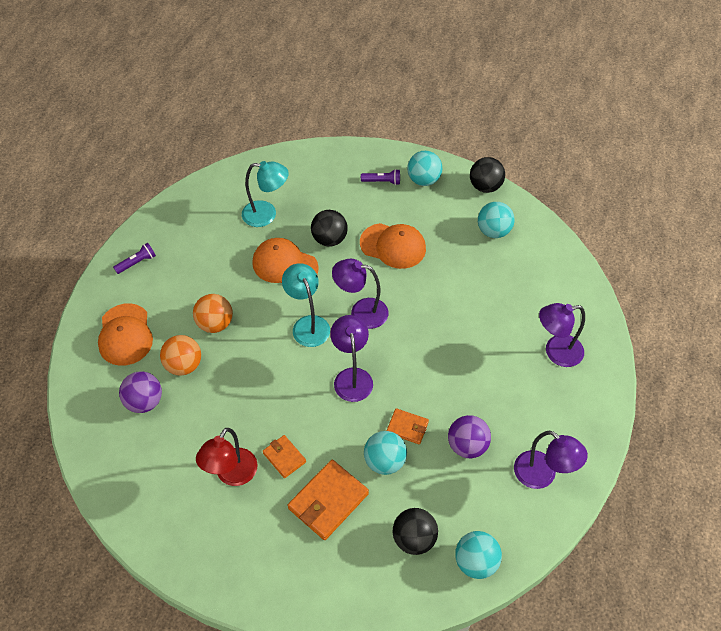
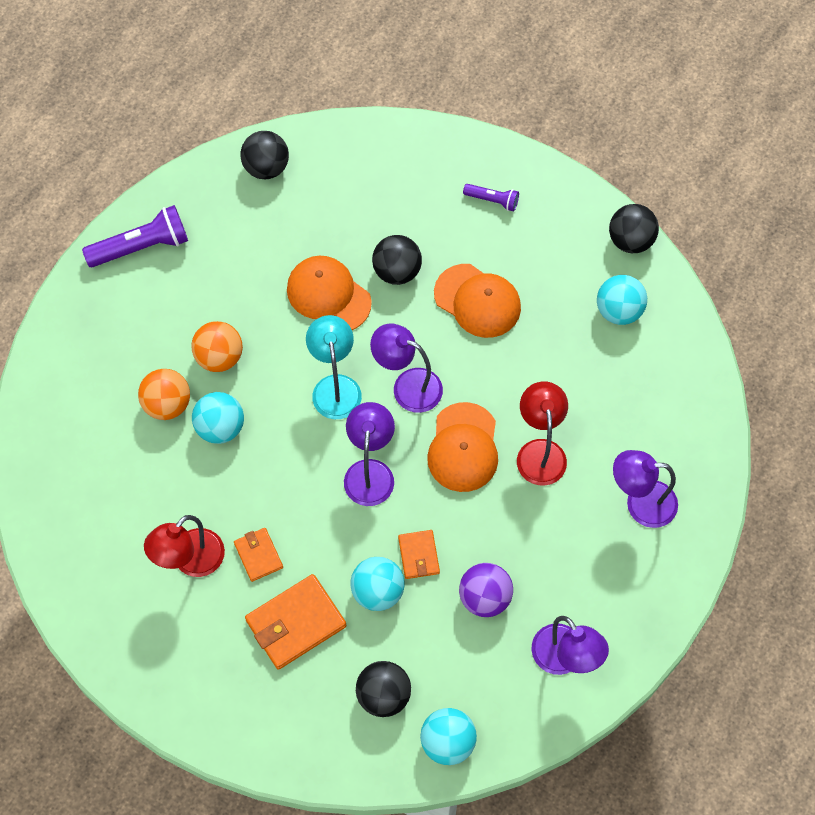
camera: 15 degrees right, 10 degrees up
(125, 335) = (105, 345): orange cap -> orange cap (463, 448)
(137, 262) = (141, 247): purple flashlight -> purple flashlight, size x1.84
(144, 402) = (109, 441): purple ball -> none
(216, 193) = (266, 167): none -> black ball
(266, 214) = (325, 215): turquoise lamp -> none
(407, 427) = (418, 555): orange wallet -> orange wallet turned 45 degrees clockwise
(423, 180) = (549, 211): turquoise ball -> turquoise ball (220, 427)
(471, 334) = (540, 451): none -> red lamp

